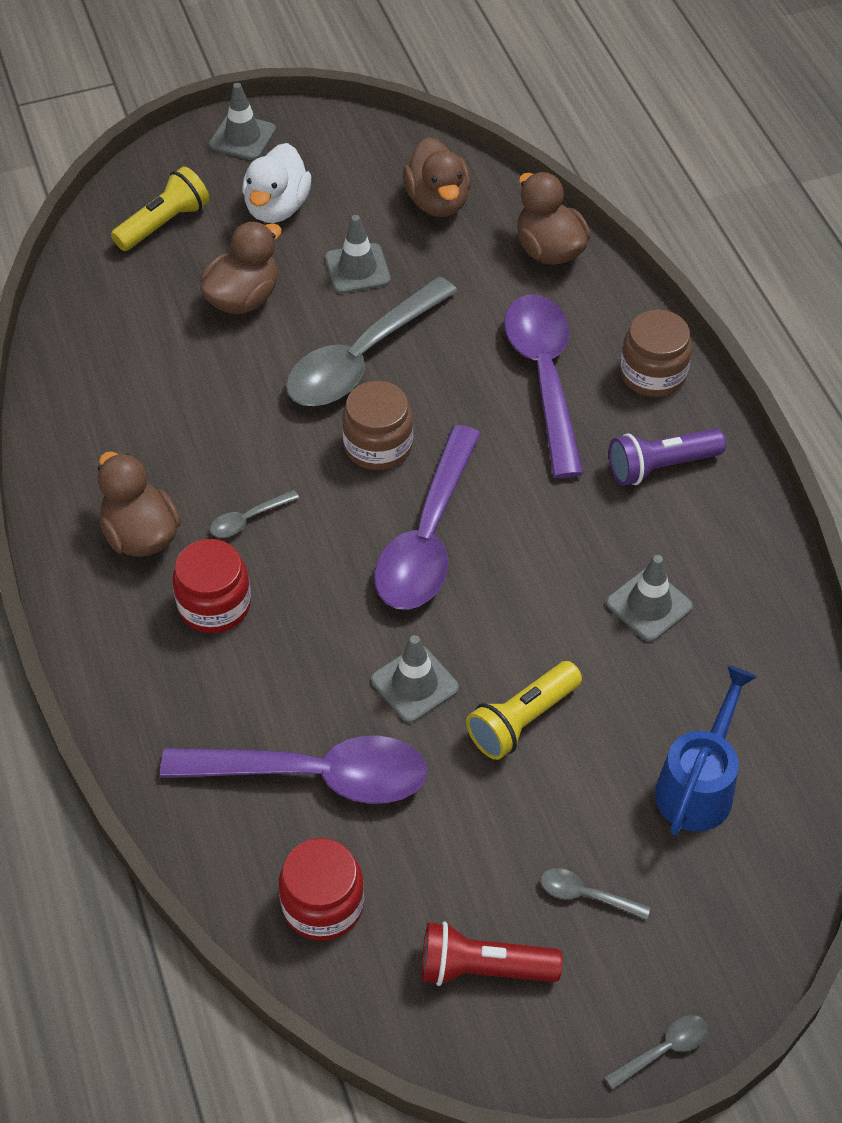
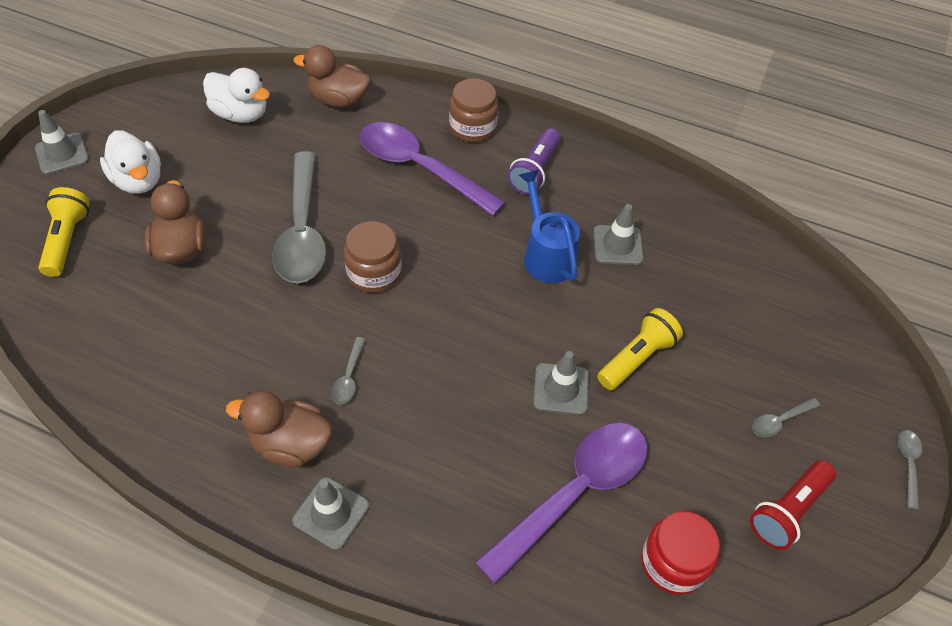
camera: 50 degrees left, 0 degrees up
(214, 605) = (392, 446): red jar -> none
(357, 269) = (237, 182): grey traffic cone -> grey traffic cone (331, 513)
(428, 537) = (465, 302): purple spoon -> none
(437, 202) = (241, 114): brown duck -> white duck
(522, 720) = (636, 358): yellow flashlight -> yellow flashlight turned 135 degrees counterclockwise
(699, 784) = (752, 315): blue watering can -> blue watering can (546, 254)

